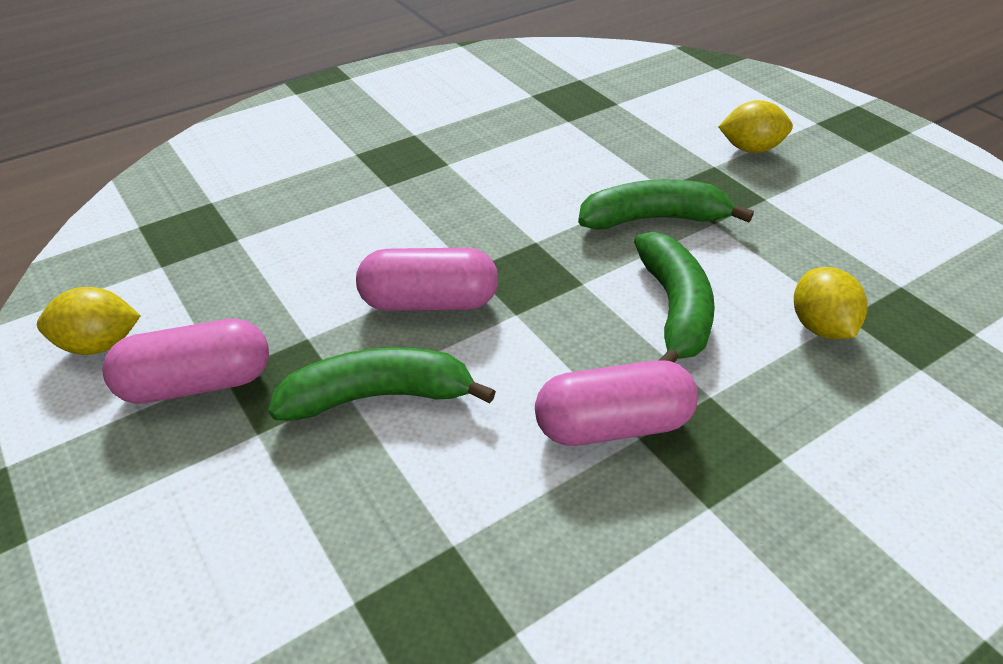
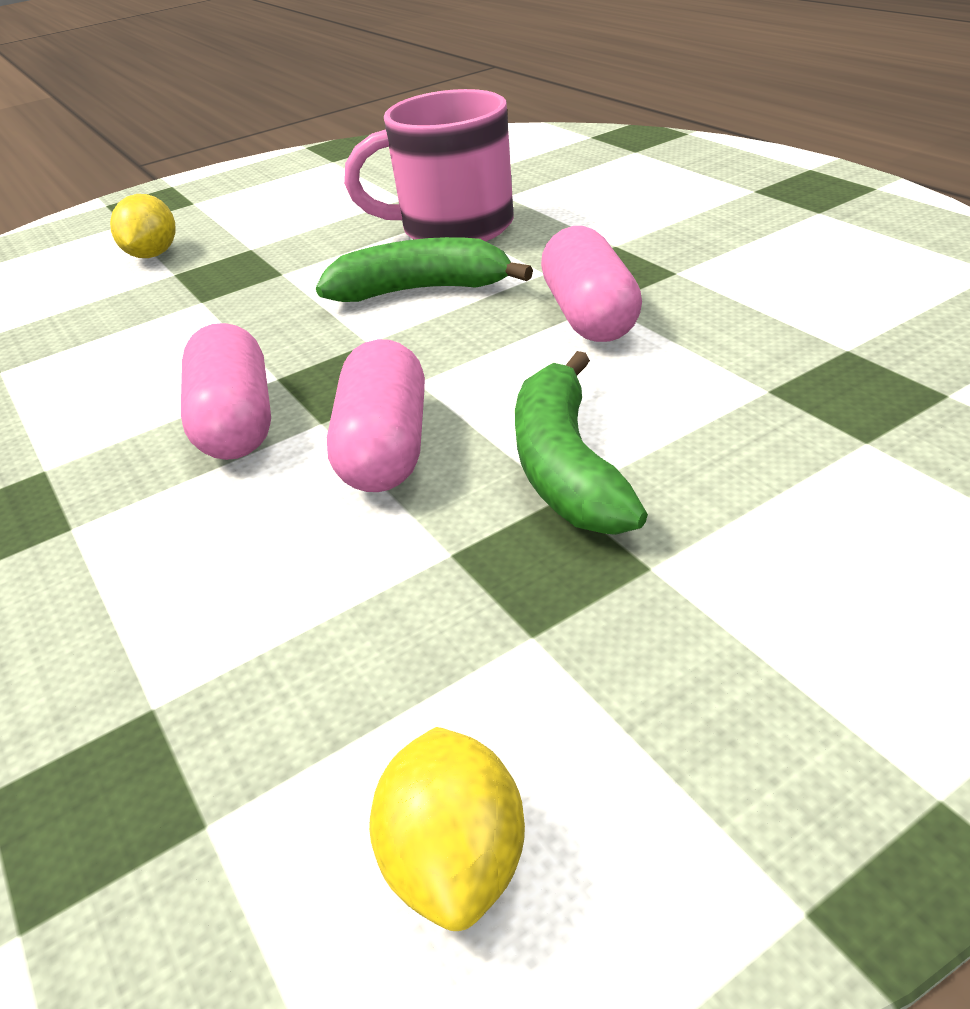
camera: 85 degrees left, 5 degrees down
(197, 383) = (557, 663): pink capsule -> pink capsule (236, 422)
(653, 219) = (261, 305): green banana -> none
(820, 327) = (453, 228): yellow lemon -> pink mug

